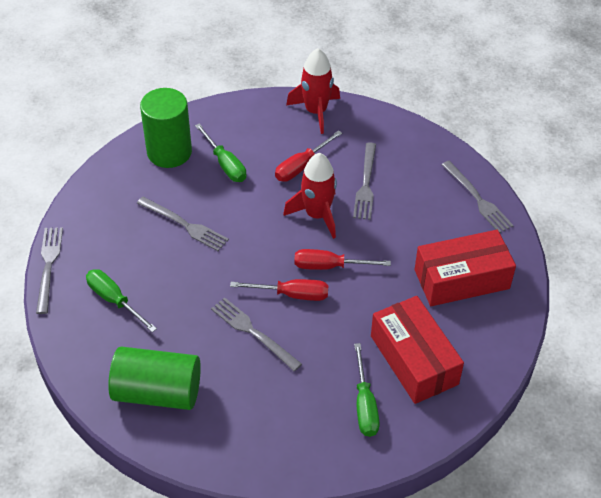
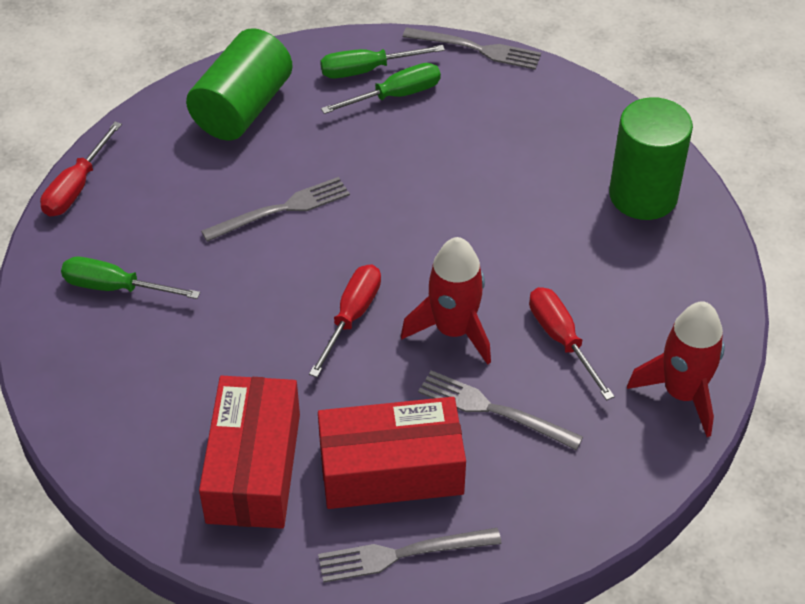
camera: 110 degrees right, 0 degrees up
(184, 225) = (494, 183): grey fork -> none
(225, 164) = (597, 251): green screwdriver -> green screwdriver (367, 70)
(291, 294) = (322, 263): red screwdriver -> red screwdriver (77, 187)
(414, 360) = (150, 360): red box -> red box (391, 469)

